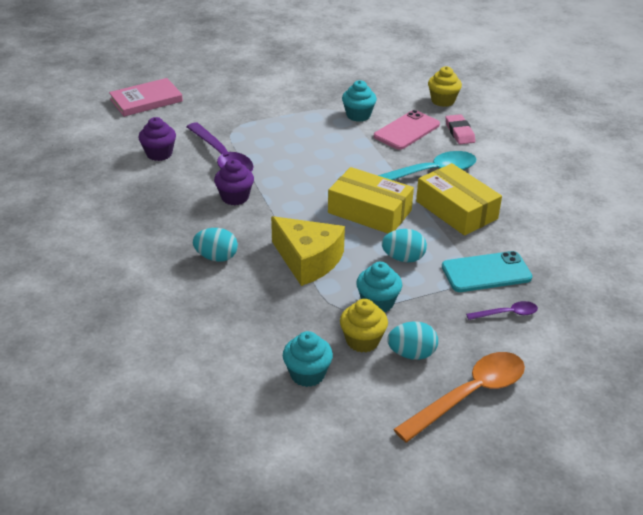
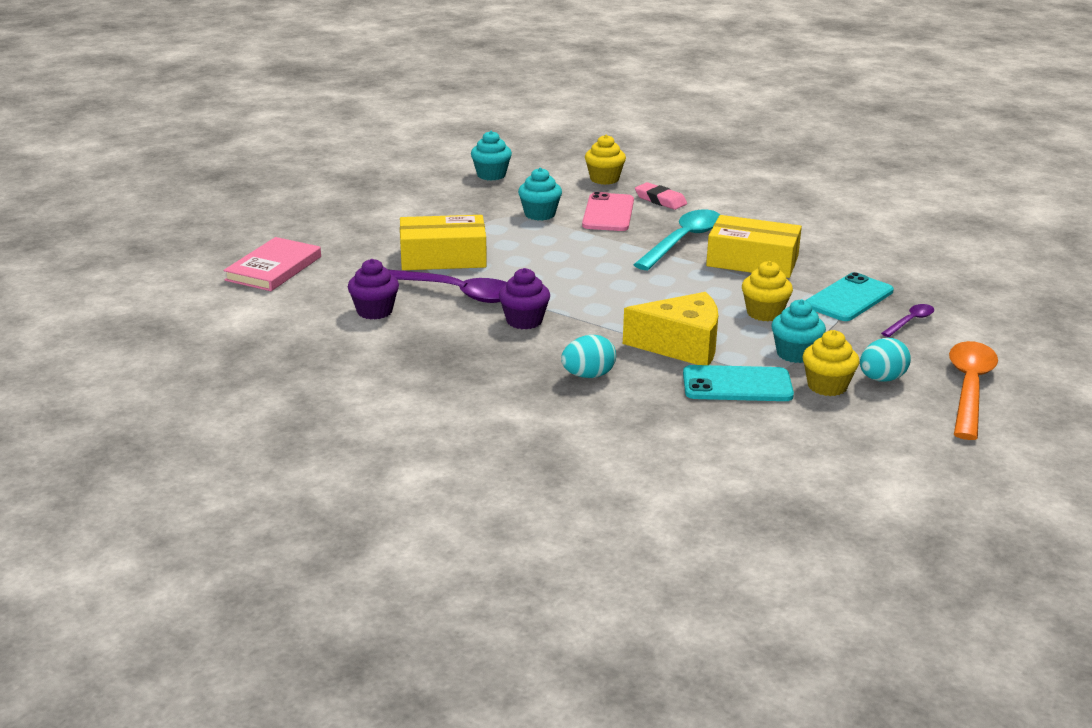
camera: 35 degrees left, 10 degrees down
(301, 309) = (737, 385): none -> turquoise phone
(307, 374) = (820, 429): turquoise cupcake -> turquoise cupcake (491, 175)
(369, 211) = (677, 288): yellow box -> yellow box (443, 257)
(403, 258) = (764, 313): turquoise egg -> yellow cupcake

